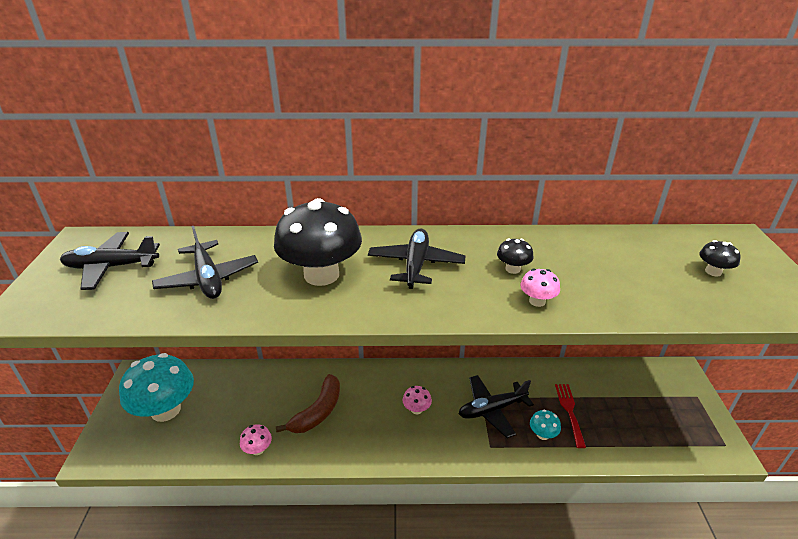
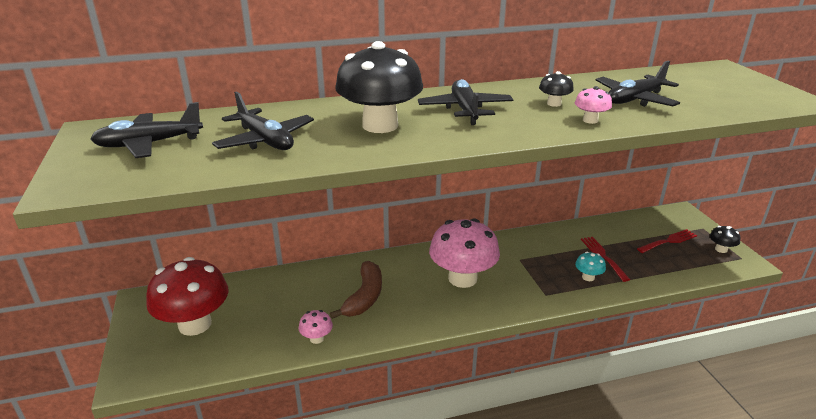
camera: 15 degrees left, 5 degrees down
(166, 410) = (195, 324): turquoise mushroom -> red mushroom
(416, 409) = (462, 278): pink mushroom -> pink mushroom, size x2.33
(492, 409) = (533, 267): black plane -> black plane (634, 99)
(650, 406) = (668, 241): none -> red fork
(713, 272) = (716, 88): black mushroom -> black mushroom (721, 249)

